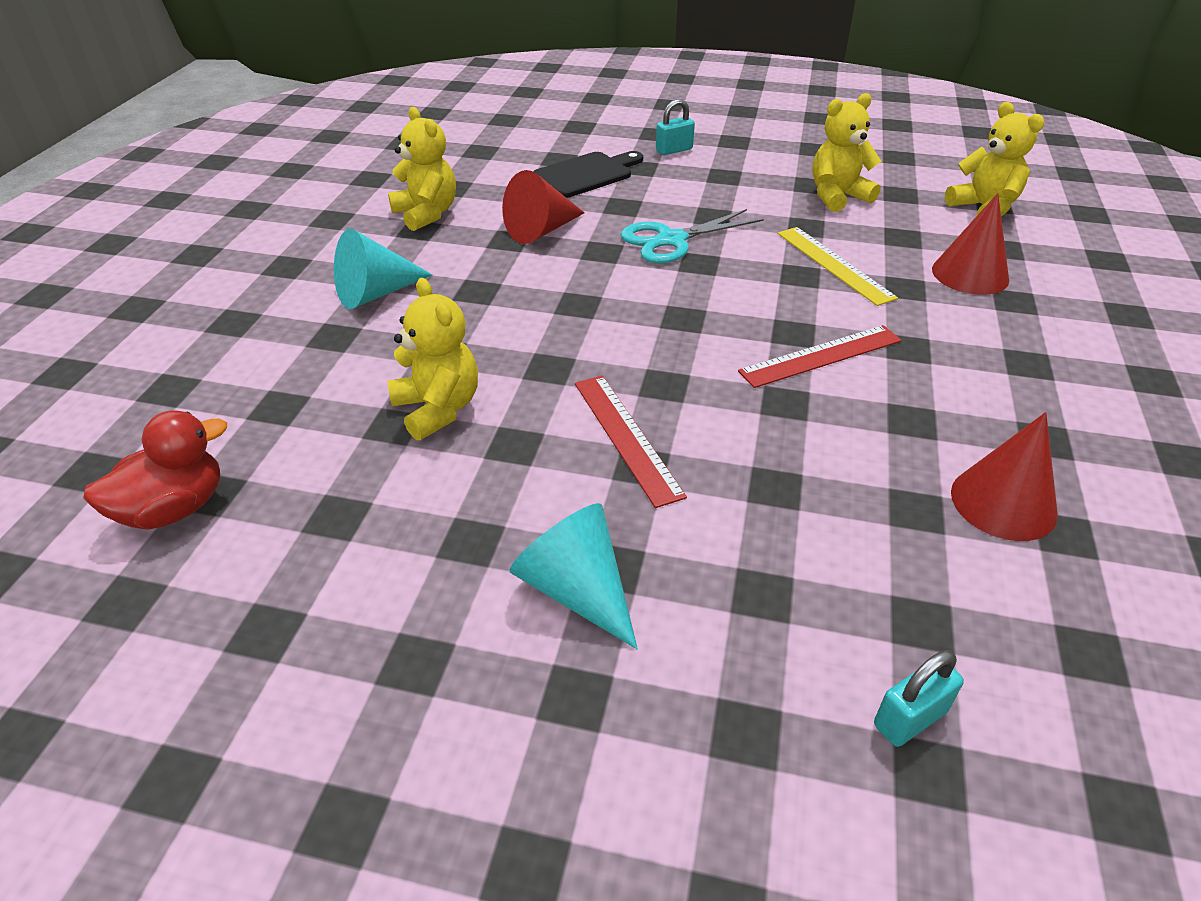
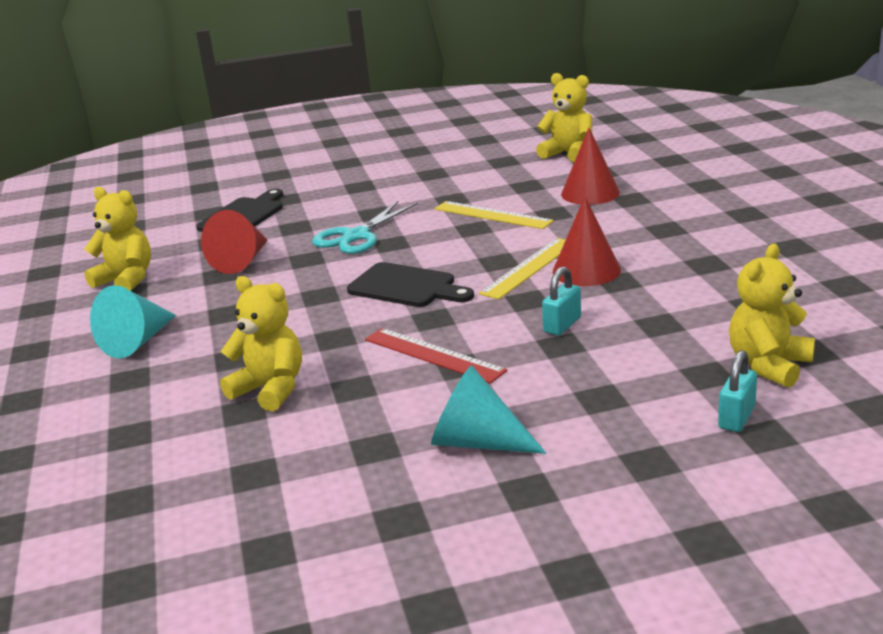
camera: 25 degrees left, 15 degrees down
(174, 509) = (108, 521): red duck -> none
(670, 329) = (406, 287): none -> black cutting board
(674, 150) = (302, 181): turquoise padlock -> turquoise padlock (562, 325)
(821, 356) = (529, 267): red ruler -> yellow ruler
(837, 196) = (459, 175): yellow teddy bear -> yellow teddy bear (768, 365)
(1003, 502) = (707, 302): red cone -> red cone (586, 270)

